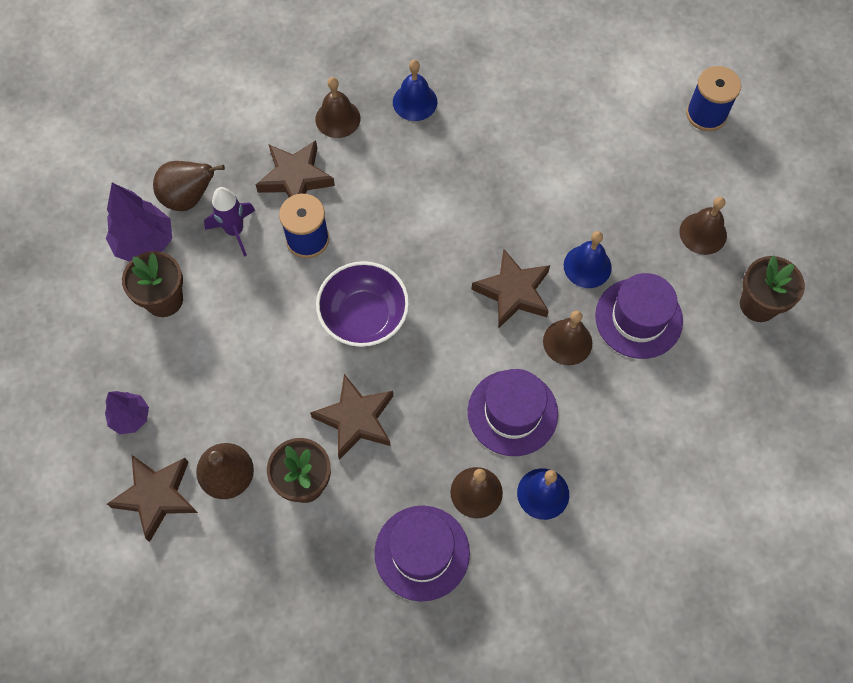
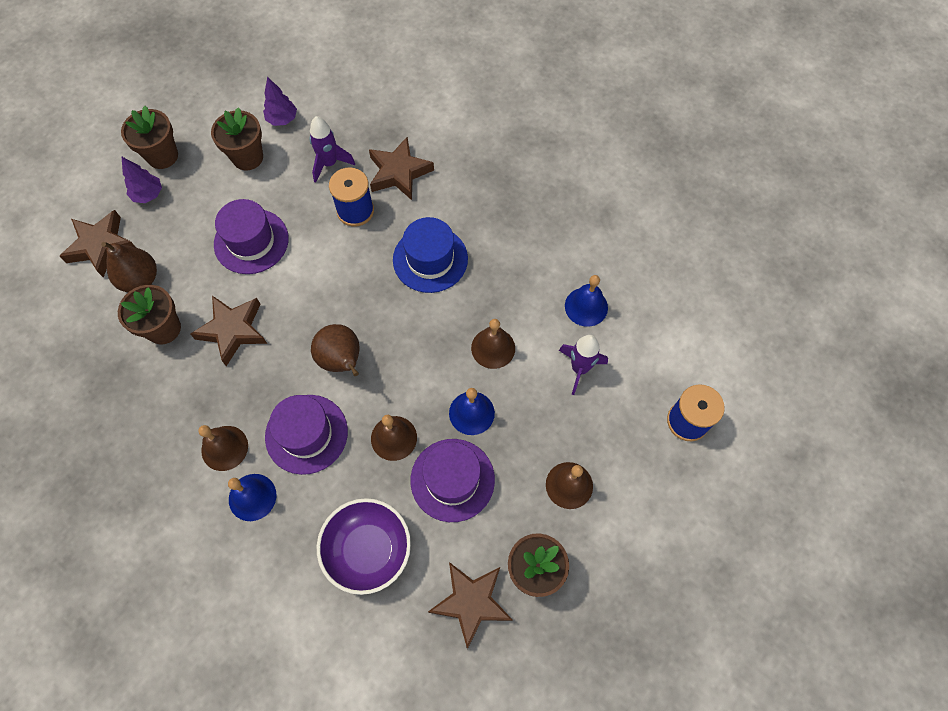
camera: 55 degrees right, 0 degrees up
(92, 379) = (162, 156): none -> brown flower pot
(145, 243) = (282, 119): purple tree -> purple tree, size x0.62
(189, 198) = (335, 121): brown pear -> brown pear (342, 360)
(338, 118) = (469, 167): brown bell -> brown bell (493, 348)
(364, 317) = (318, 285): purple bowl -> purple bowl (368, 550)
(410, 208) = (430, 259): none -> blue hat
(415, 102) = (523, 206): blue bell -> blue bell (586, 306)
(422, 552) = (154, 439): purple hat -> purple hat (251, 241)
(513, 292) = (410, 373): brown star -> brown star (471, 602)
(605, 160) = (579, 368): none -> purple rocket

